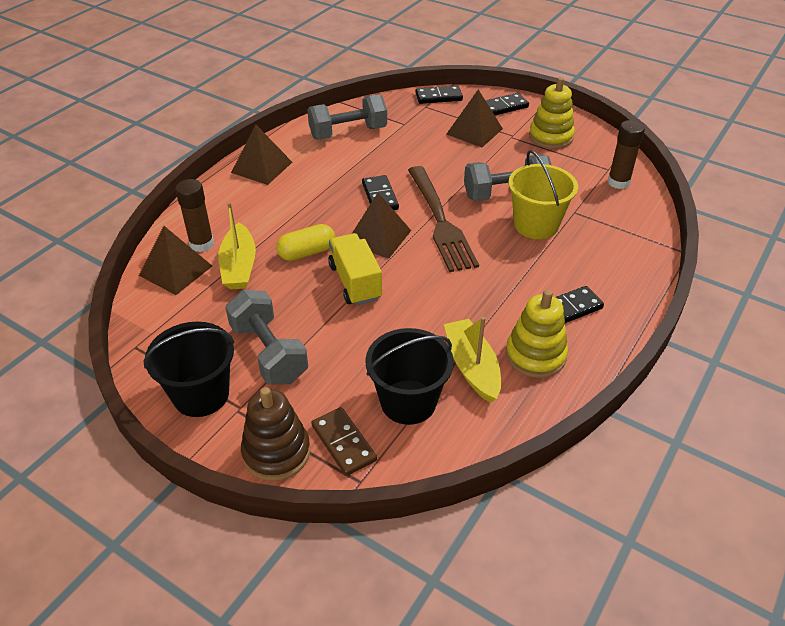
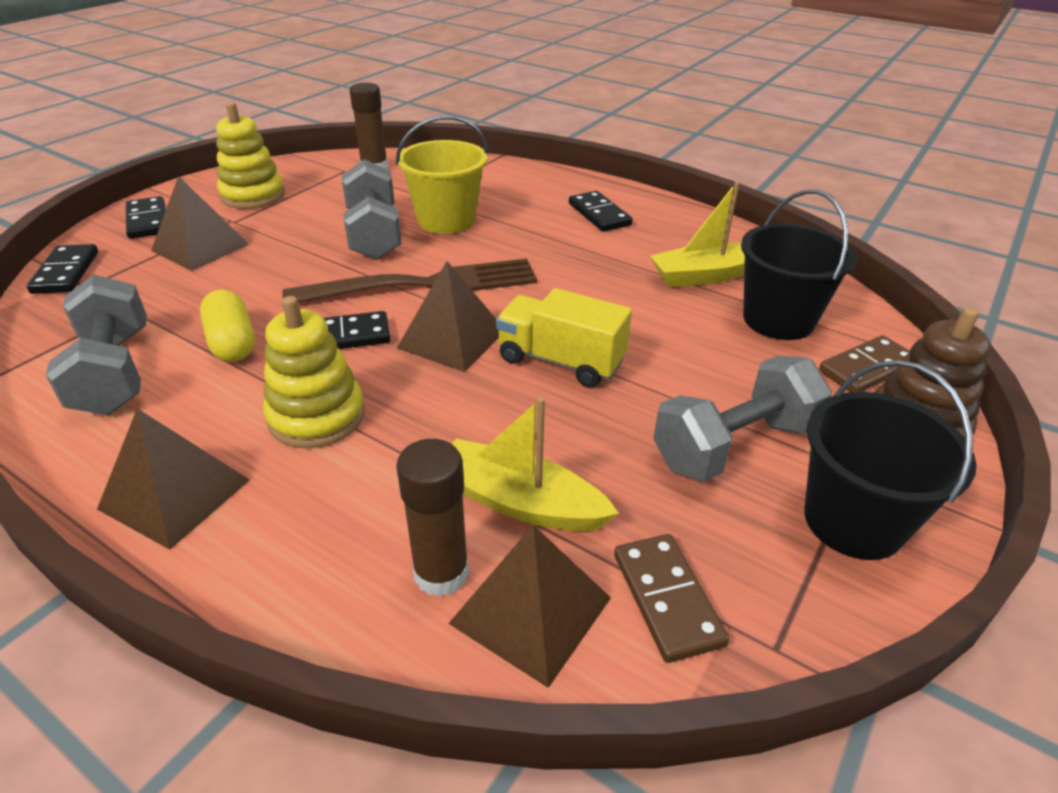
camera: 90 degrees left, 5 degrees down
(170, 313) = (667, 599): none -> brown domino
(239, 266) = (519, 502): yellow boat -> yellow boat turned 150 degrees counterclockwise
(307, 252) = (484, 414): yellow capsule -> yellow capsule (232, 342)
(355, 282) = (560, 361): yellow truck -> yellow truck turned 45 degrees clockwise
(535, 355) = (676, 238): yellow stacking toy -> yellow stacking toy (317, 416)

